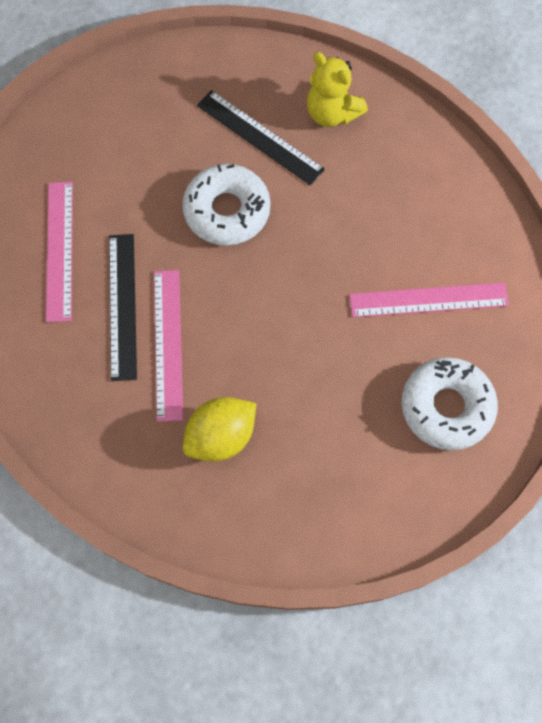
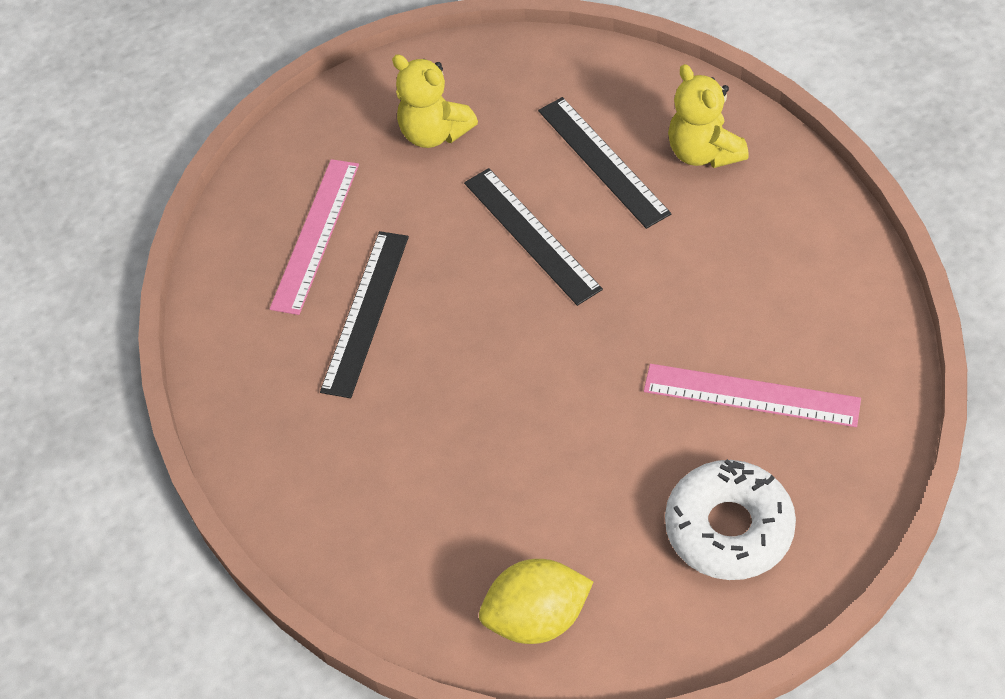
camera: 25 degrees right, 15 degrees down
(123, 142) = (434, 133): none -> yellow teddy bear
(168, 344) = (404, 368): pink ruler -> none
(221, 436) = (428, 488): yellow lemon -> yellow lemon (537, 618)
(227, 211) = (531, 235): white donut -> black ruler

